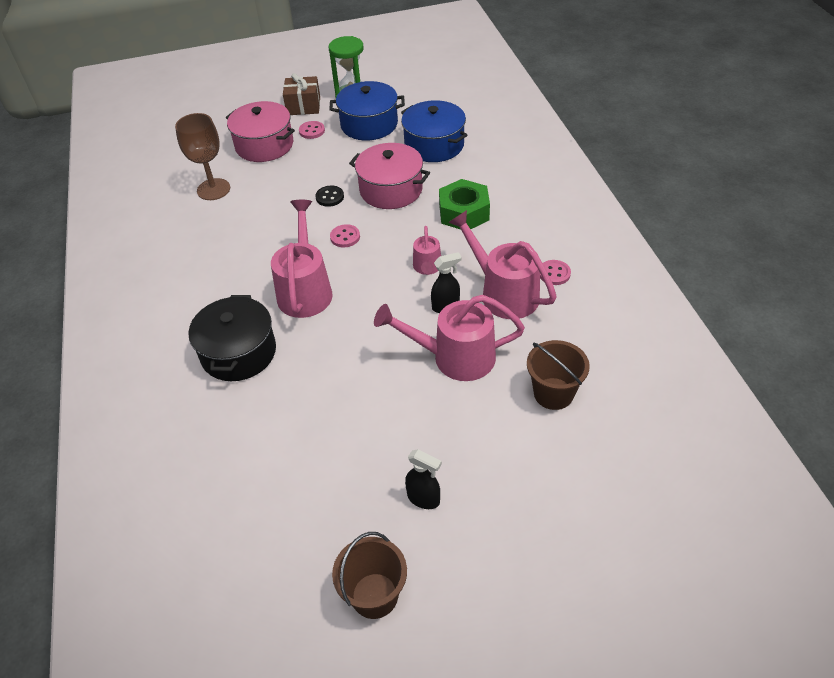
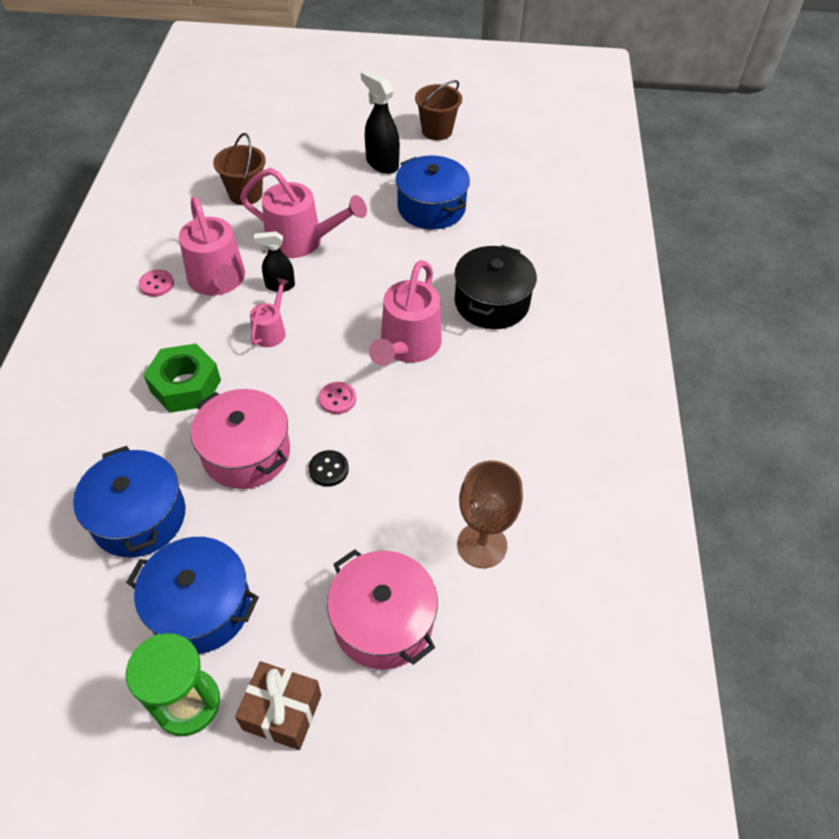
camera: 165 degrees left, 5 degrees up
(312, 131) = (296, 628): pink button -> none
(335, 448) = (431, 208): none -> blue pot
(424, 499) = (382, 163): black spray bottle -> black spray bottle, size x1.56

